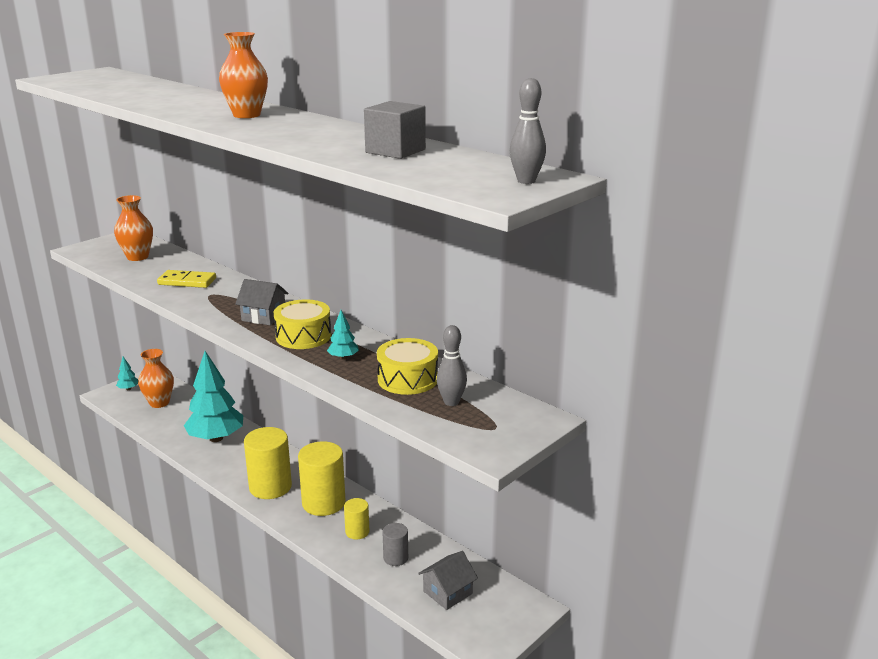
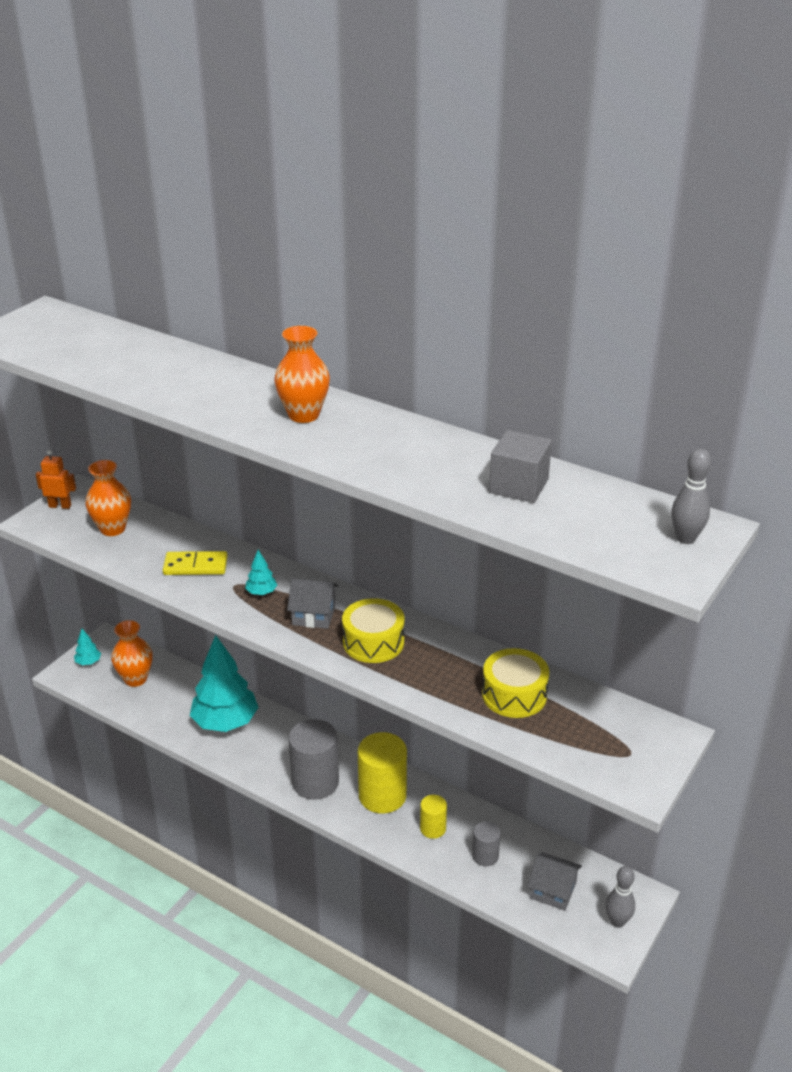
camera: 10 degrees left, 10 degrees up
(107, 242) = (60, 506): none -> orange robot
(270, 487) = (315, 782): yellow cylinder -> grey cylinder
(343, 358) = (432, 671): turquoise tree -> turquoise tree (261, 592)
(447, 592) = (553, 890): grey house -> grey house turned 75 degrees clockwise
(451, 402) = (572, 723): grey bowling pin -> grey bowling pin (617, 921)

